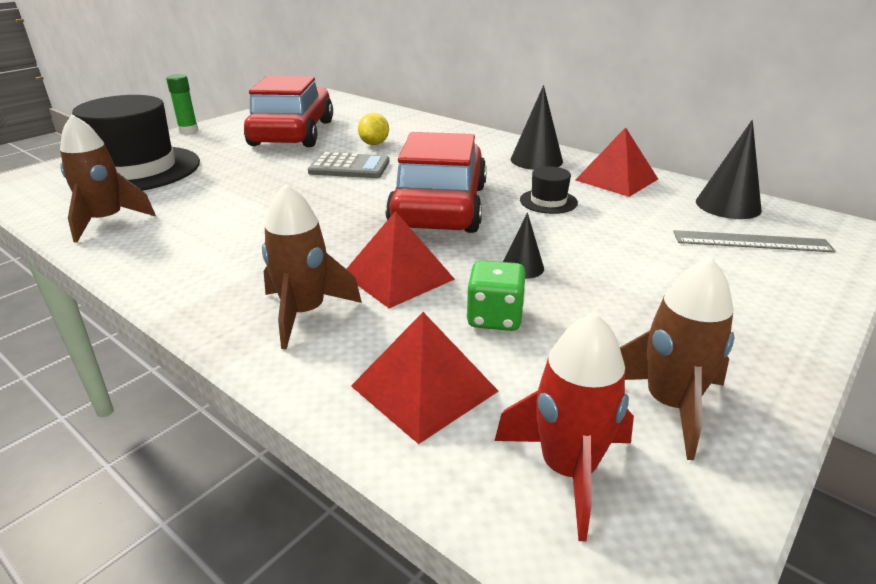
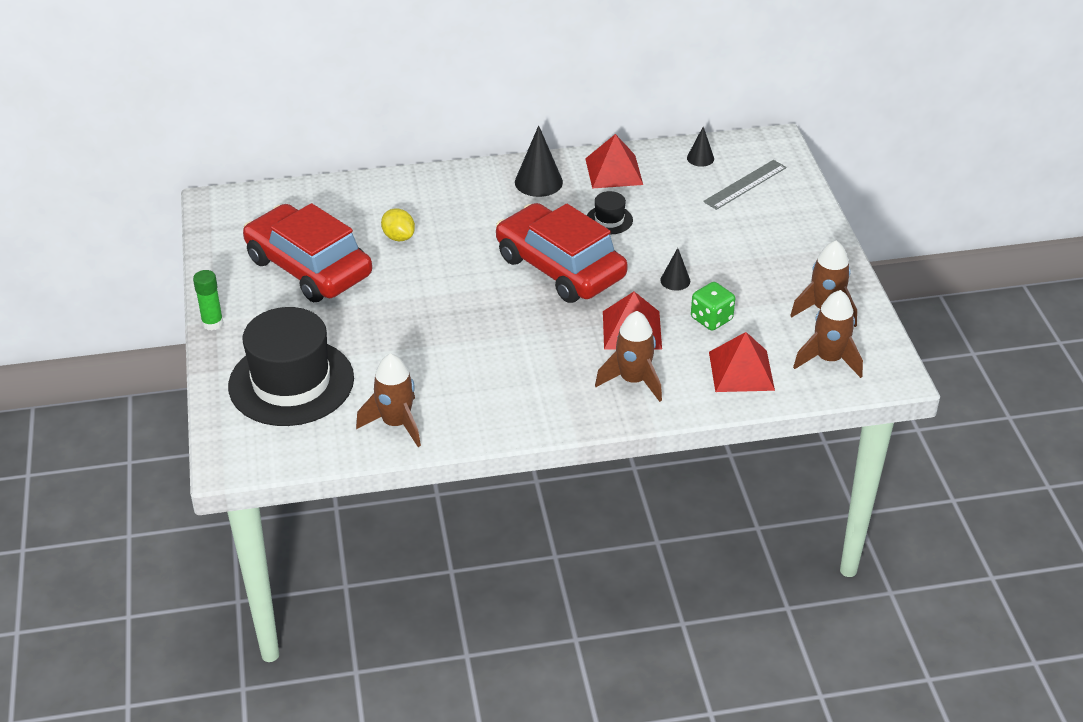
camera: 50 degrees left, 10 degrees up
(349, 167) = (435, 273): grey calculator -> none
(568, 470) = (828, 359): red rocket -> brown rocket
(728, 205) = (700, 158): black cone -> black cone, size x0.58

